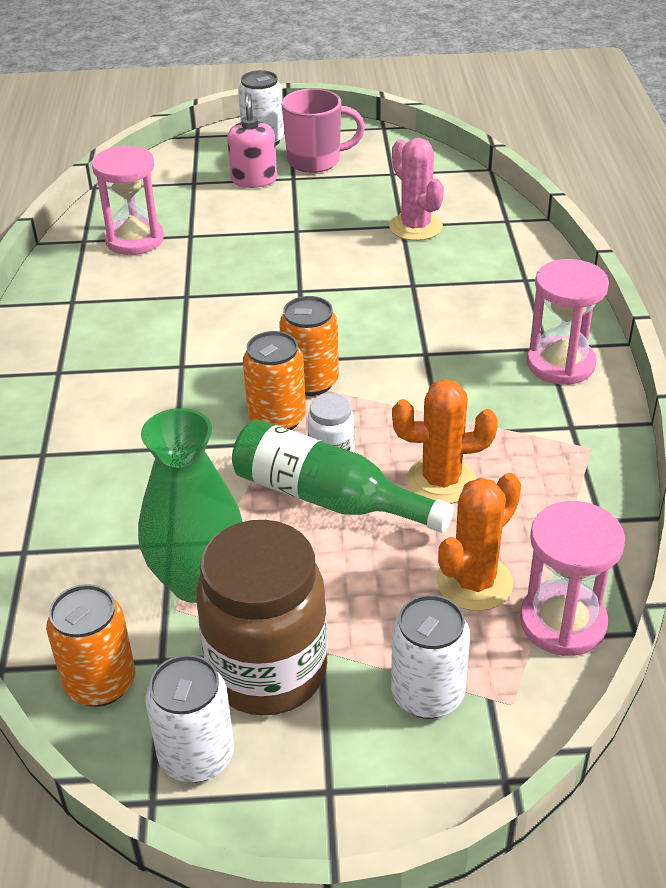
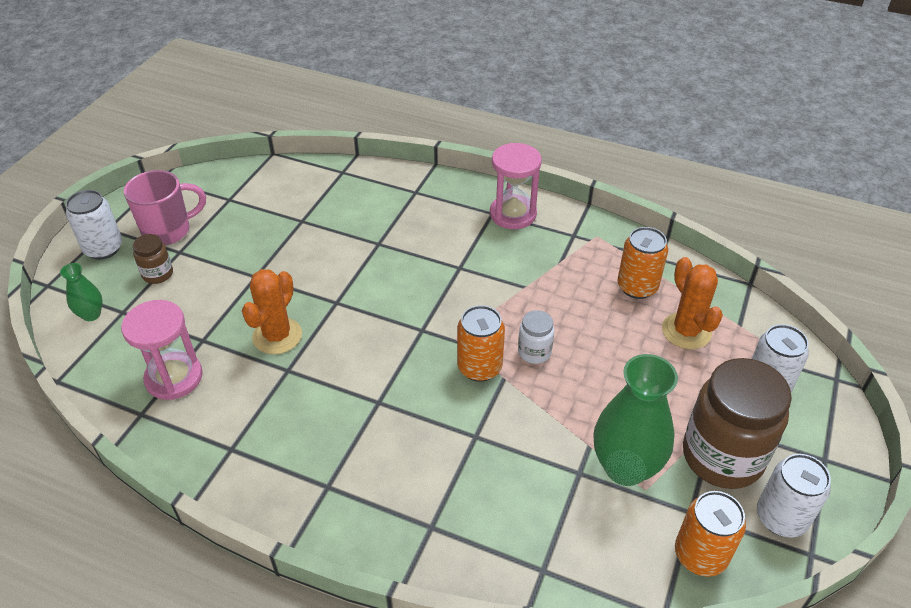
camera: 65 degrees left, 5 degrees up
(179, 170) = (91, 314): none -> green vase
(254, 180) = (158, 274): pink soap dispenser -> brown jar
(311, 382) = (450, 335): orange can -> orange can (637, 287)
(316, 161) = (168, 231): pink mug -> pink mug turned 45 degrees clockwise
(327, 498) = (577, 370): green bottle -> none
(415, 227) = (310, 215): pink cactus -> none
(441, 481) = (590, 310): orange cactus -> orange cactus (277, 336)
(563, 622) = (732, 308): pink hourglass -> none

